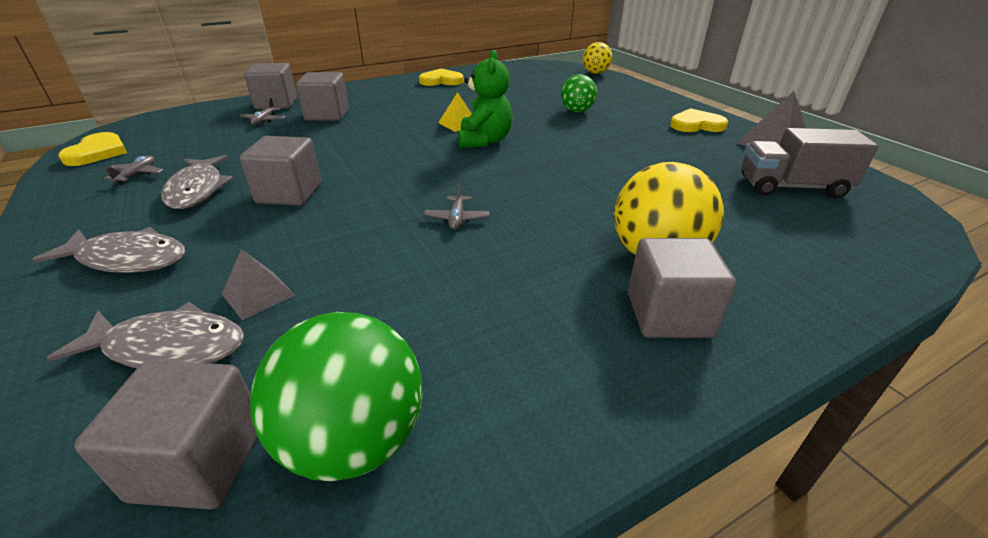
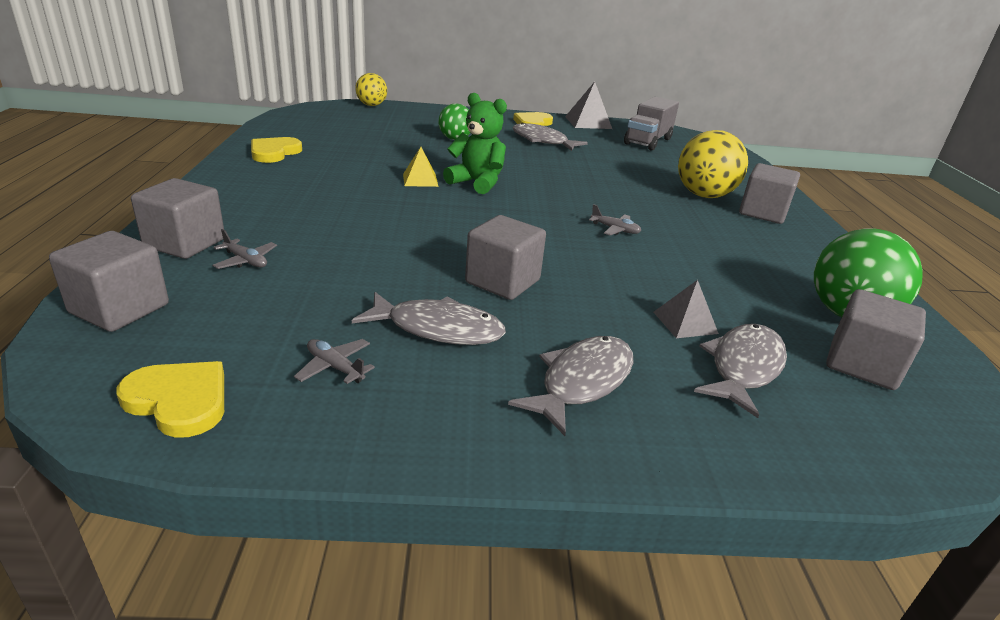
camera: 65 degrees left, 5 degrees down
(327, 115) = (290, 224): grey cube -> grey cube (119, 309)
(651, 139) = (542, 141): none -> grey fish

